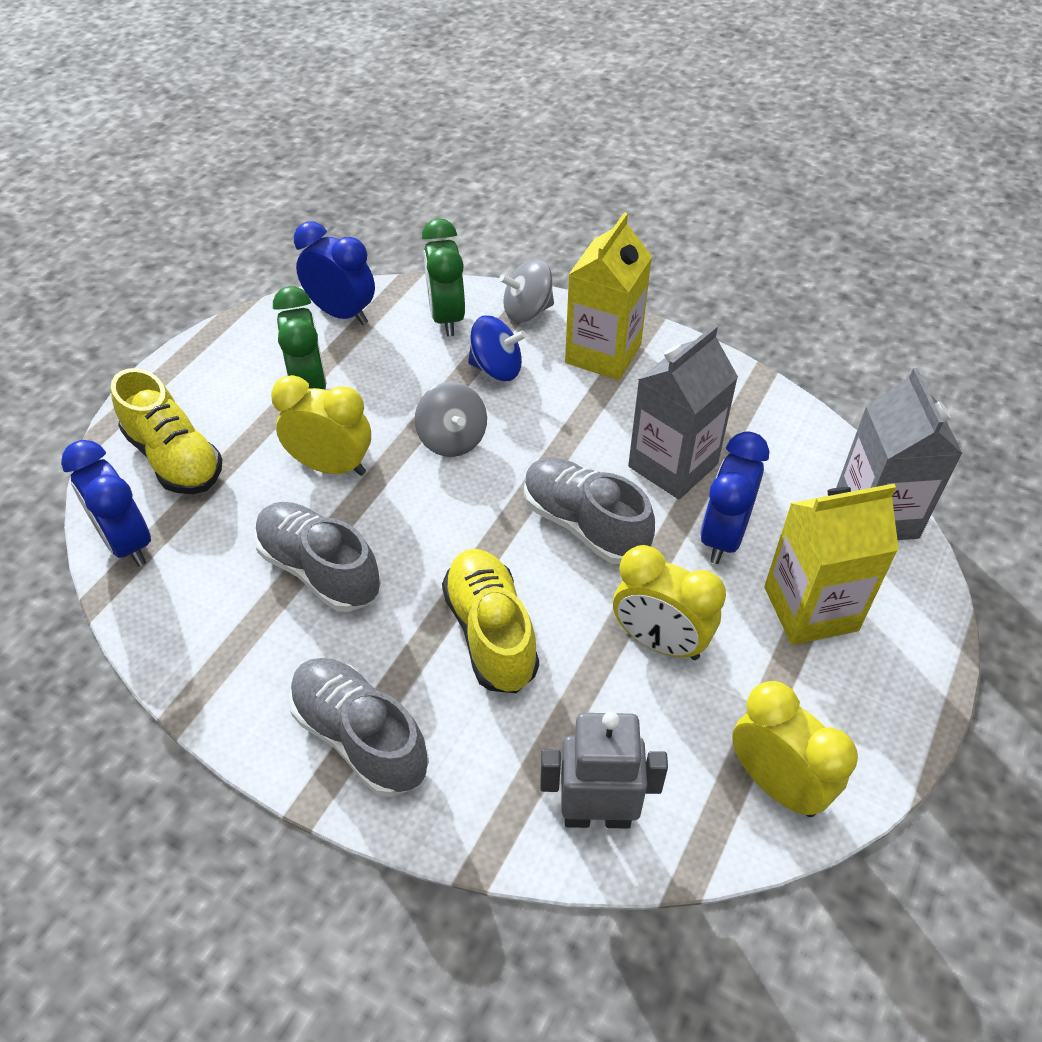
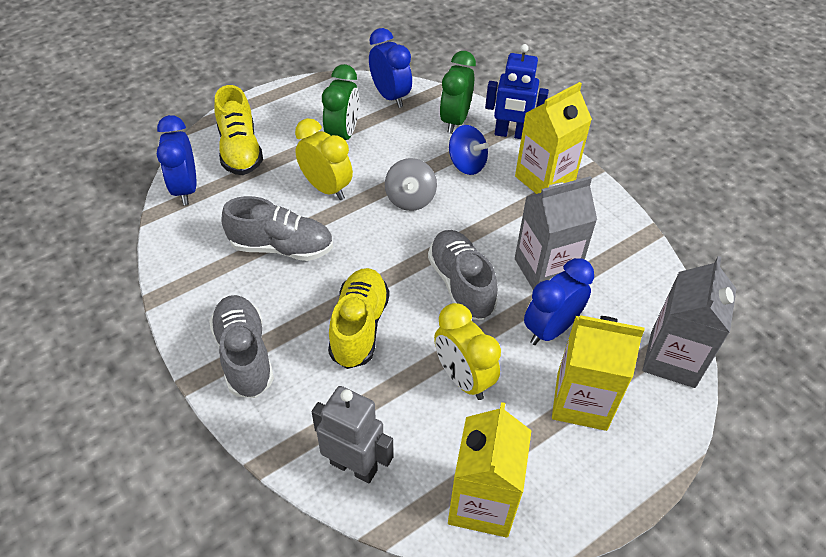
camera: 25 degrees right, 0 degrees up
(320, 570) = (281, 247): grey shoe -> grey shoe turned 120 degrees clockwise
(527, 311) = (511, 134): grey spinning top -> blue robot
(776, 784) = (482, 502): yellow clock -> yellow carton

